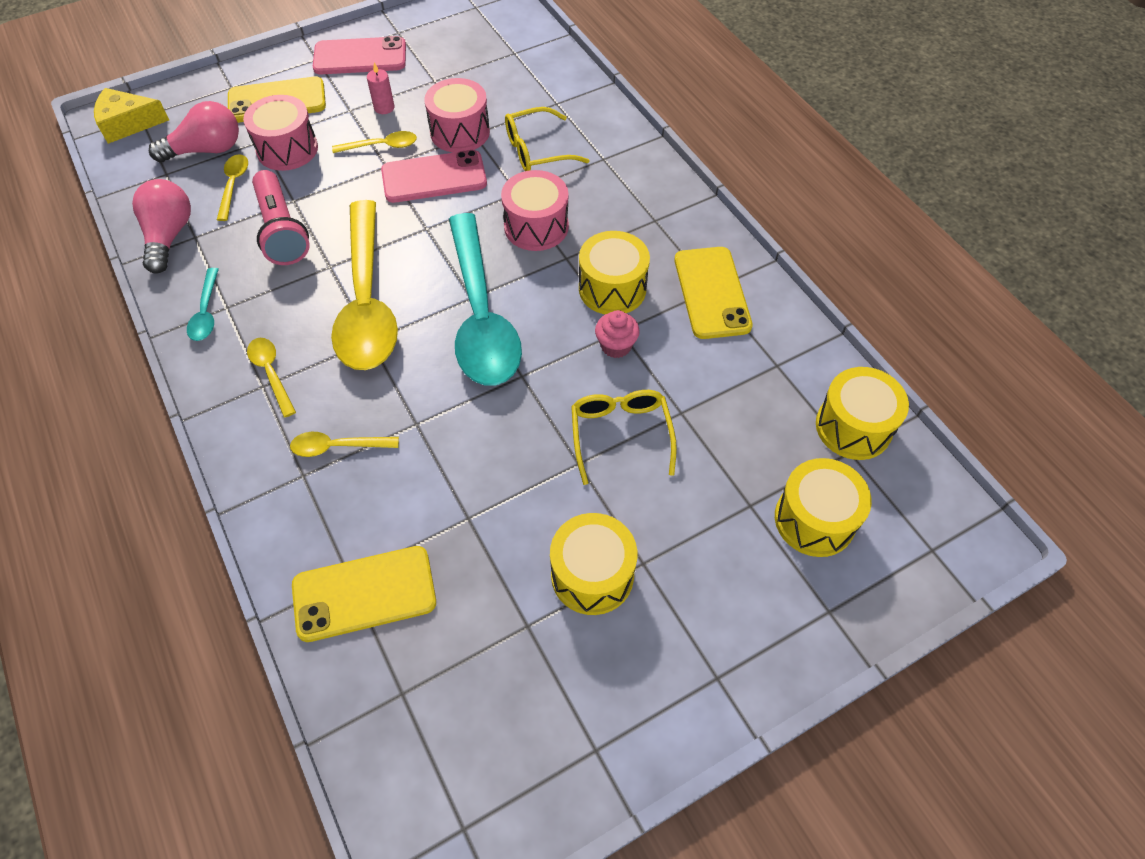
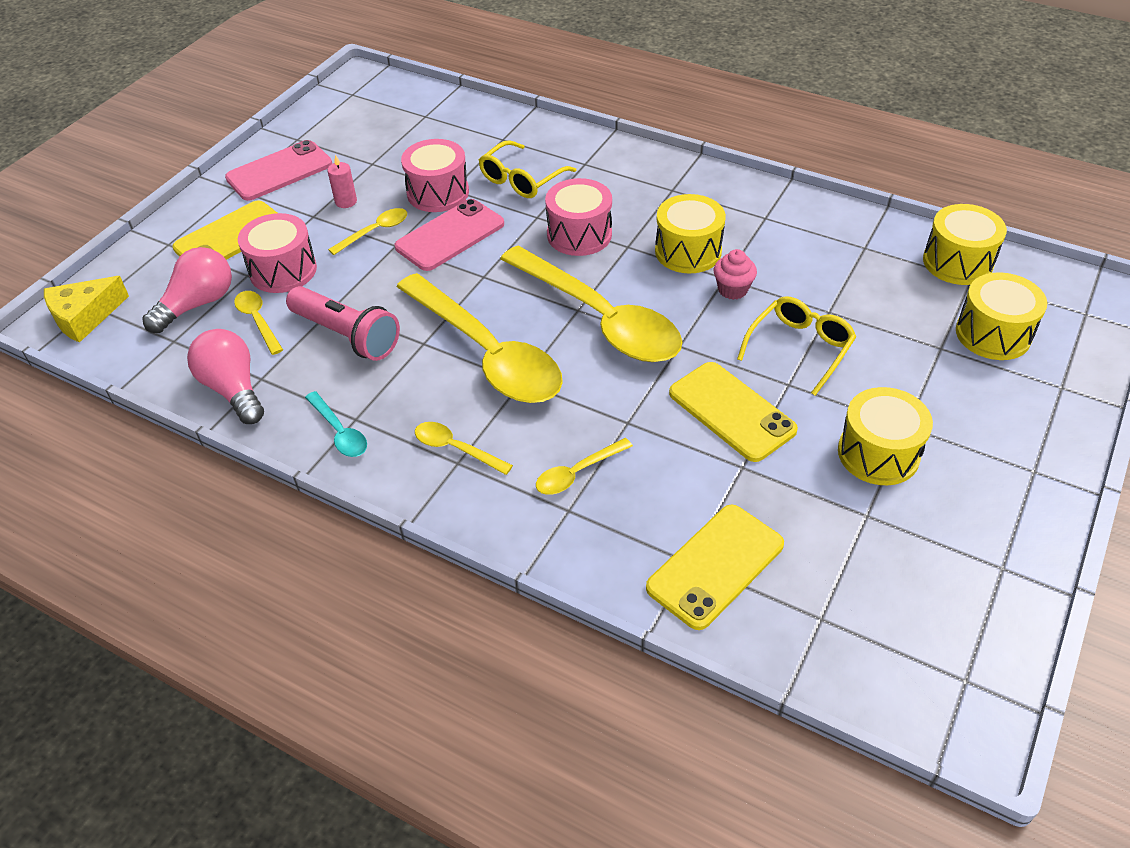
camera: 30 degrees left, 10 degrees down
(481, 316) = (600, 319): turquoise spoon -> yellow spoon
(620, 434) = (800, 348): yellow glasses -> yellow glasses turned 75 degrees clockwise
(711, 293) = (767, 220): yellow phone -> yellow phone (731, 411)

